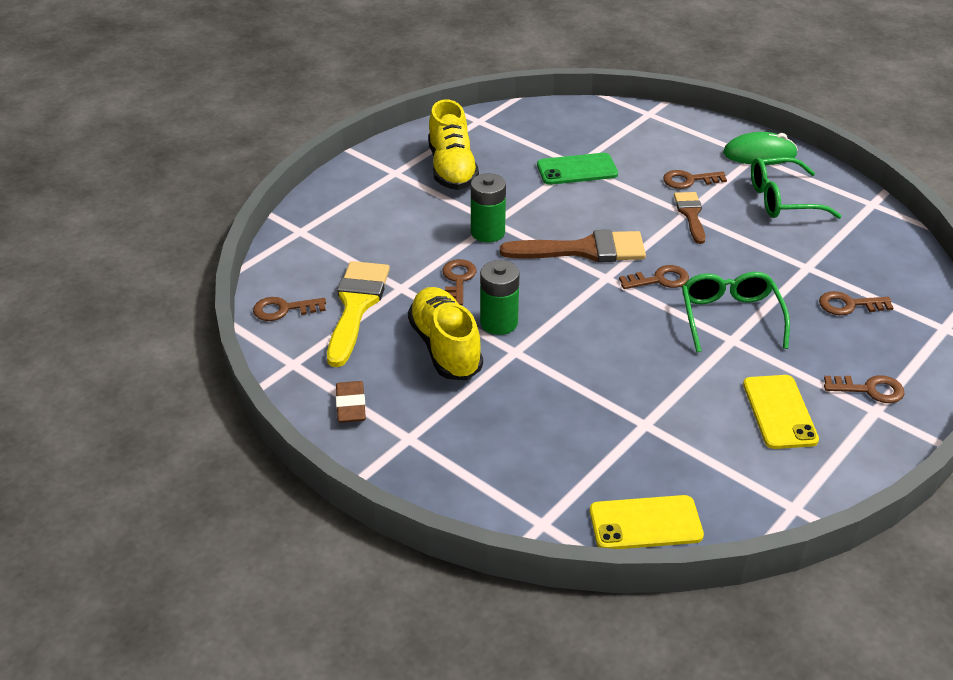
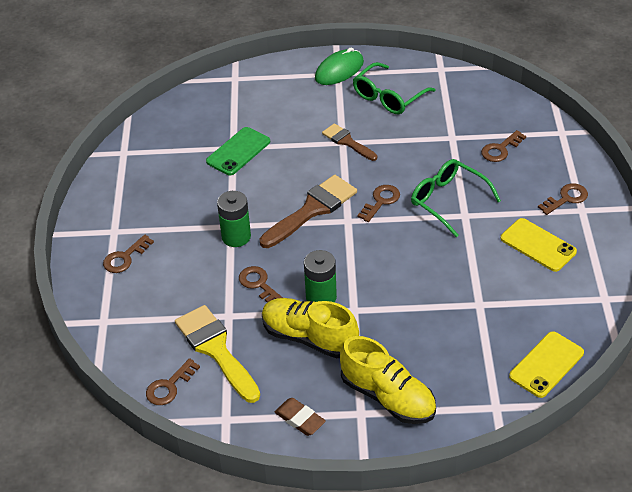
camera: 40 degrees left, 5 degrees up
(452, 169) = (152, 203): yellow shoe -> yellow shoe (388, 397)
(689, 180) = (318, 116): brown key -> brown key (125, 257)

